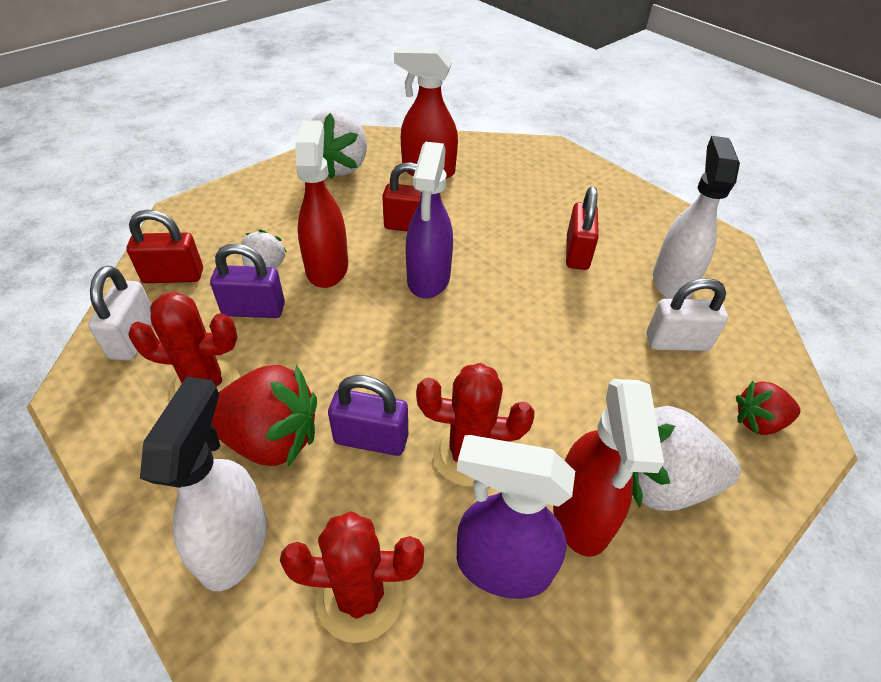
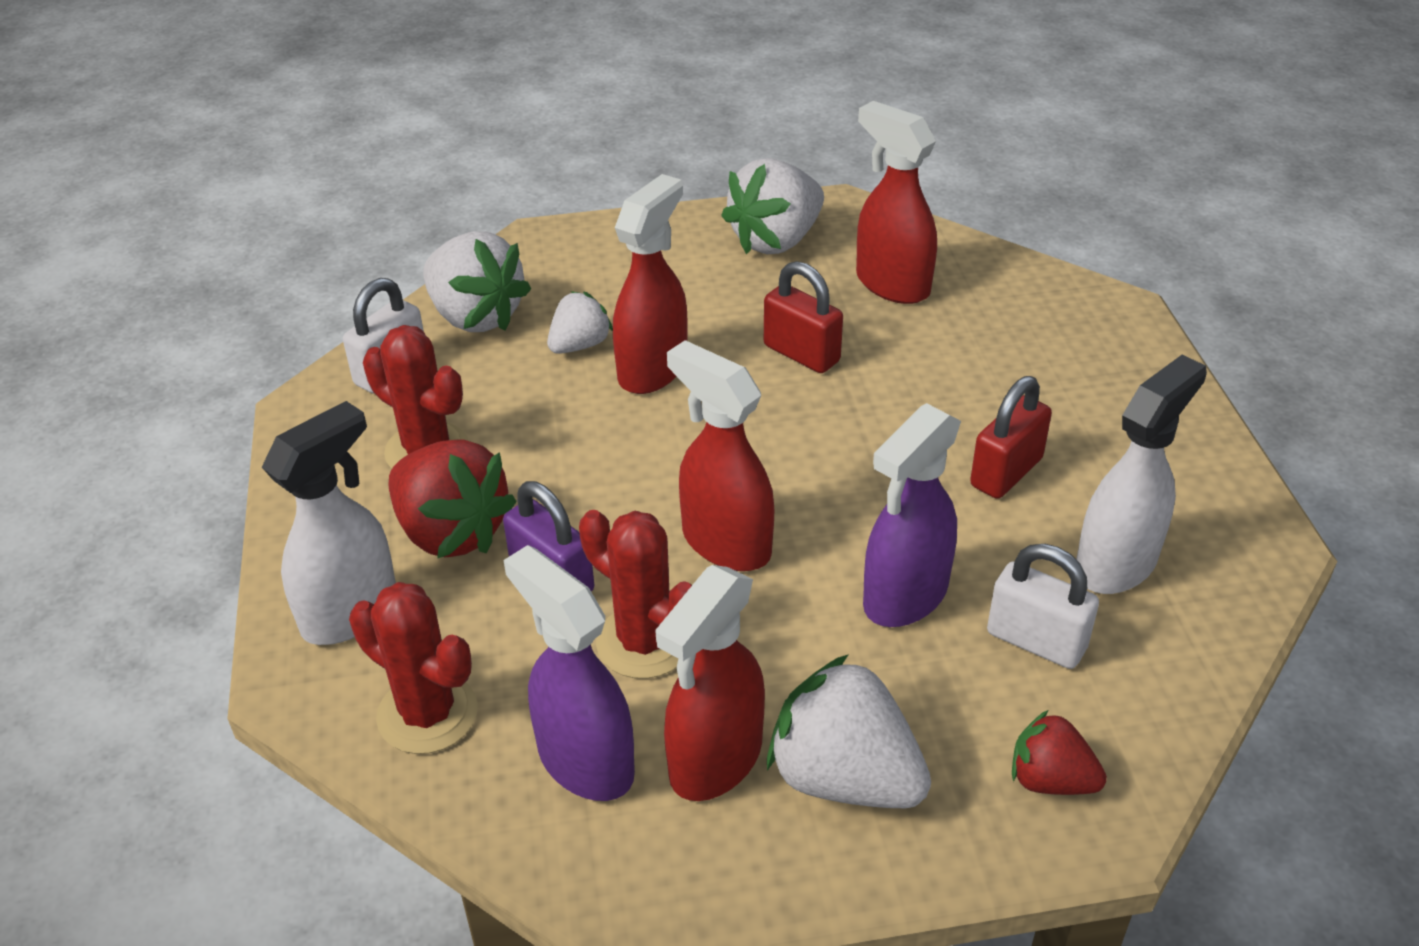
camera: 35 degrees right, 5 degrees down
(173, 276) = (475, 316): red padlock -> white strawberry
(254, 310) = (533, 388): purple padlock -> none
(428, 279) = (766, 430): purple spray bottle -> purple spray bottle (904, 596)
(463, 361) = (725, 543): none -> red spray bottle

